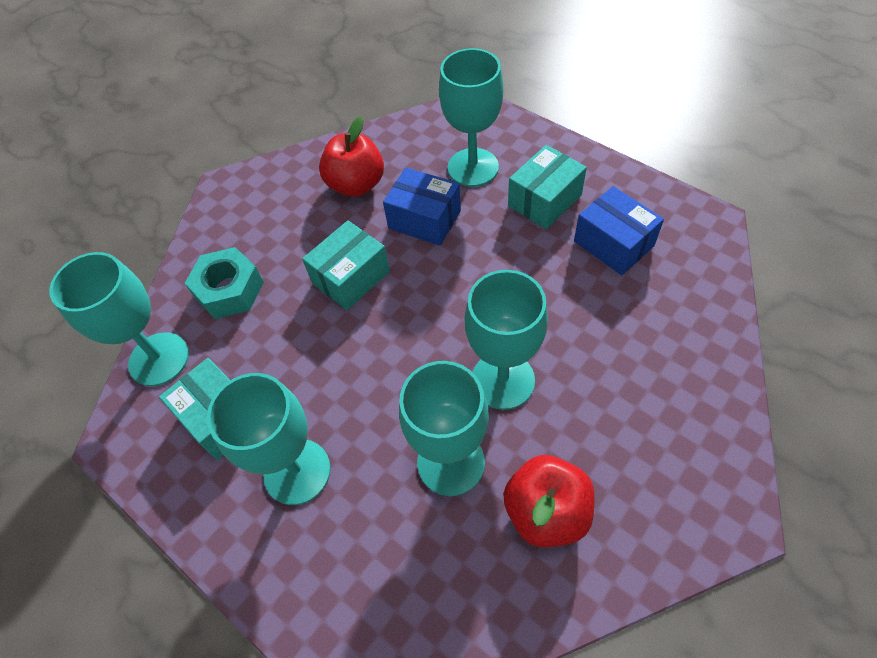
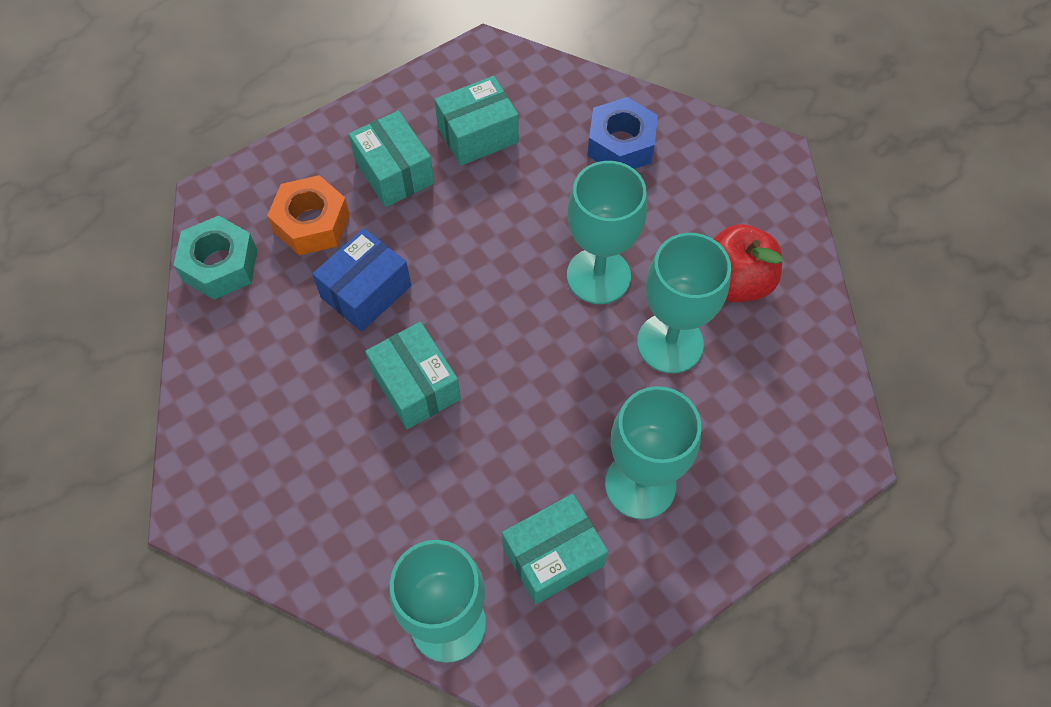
camera: 80 degrees left, 5 degrees up
(229, 290) = (377, 527): turquoise nut -> turquoise nut (220, 265)
(356, 185) = (274, 351): red apple -> none
(473, 167) = (312, 223): turquoise goblet -> orange nut
(613, 243) = (478, 135): blue box -> turquoise box
(665, 360) = (621, 144): none -> blue nut

